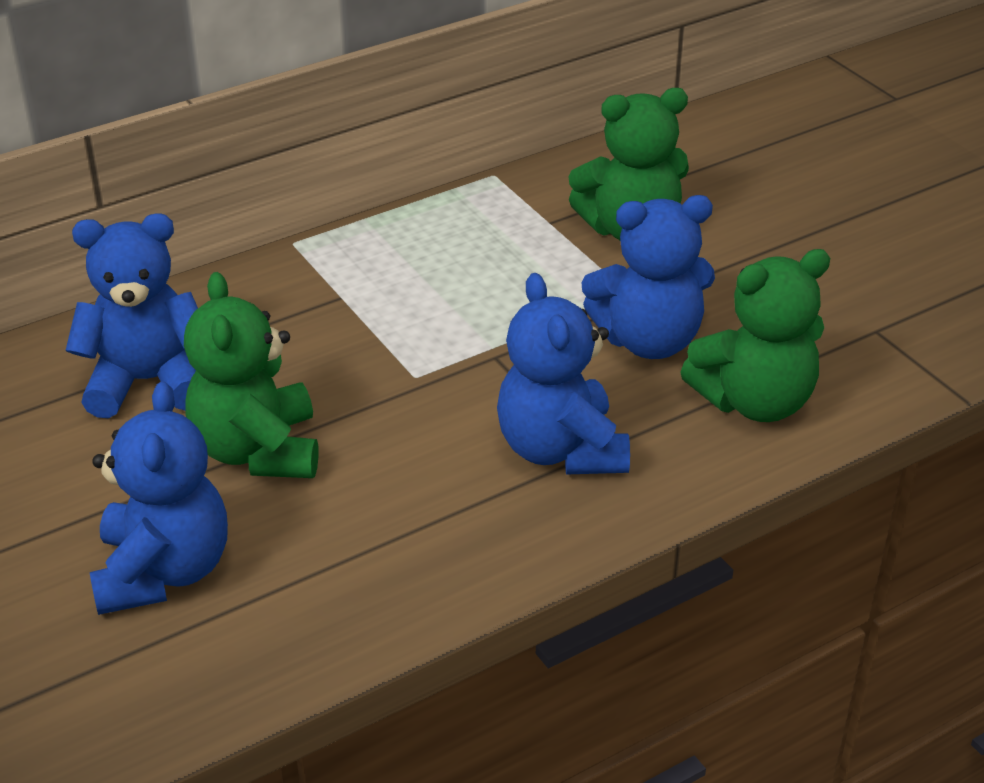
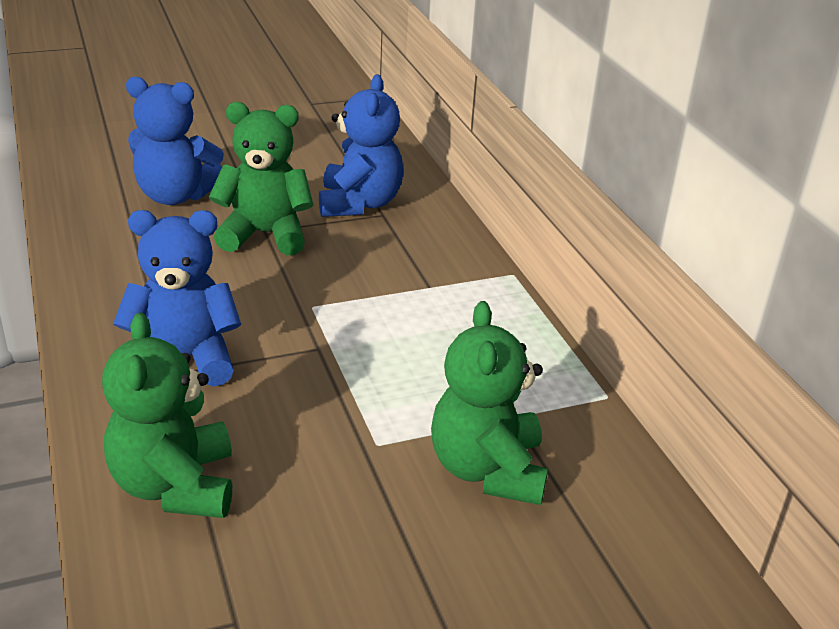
camera: 100 degrees right, 5 degrees down
(648, 340) = (298, 439): blue teddy bear -> none

